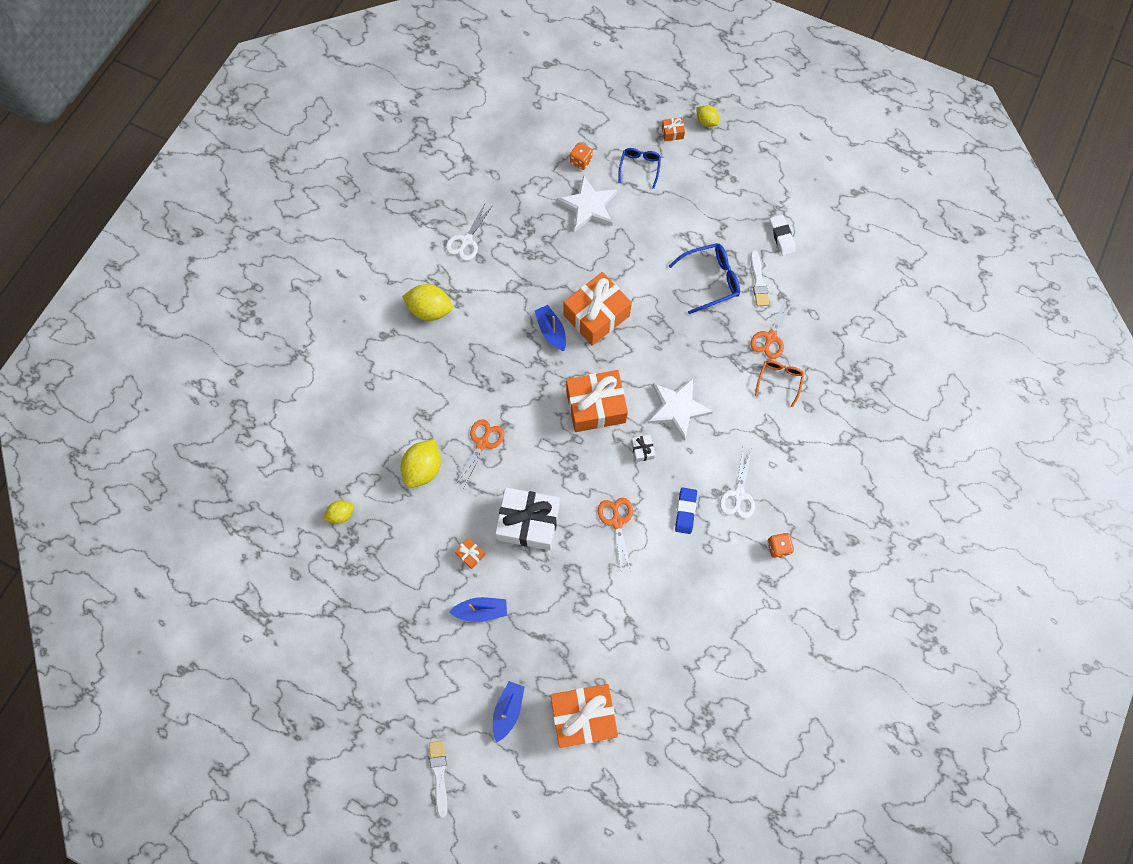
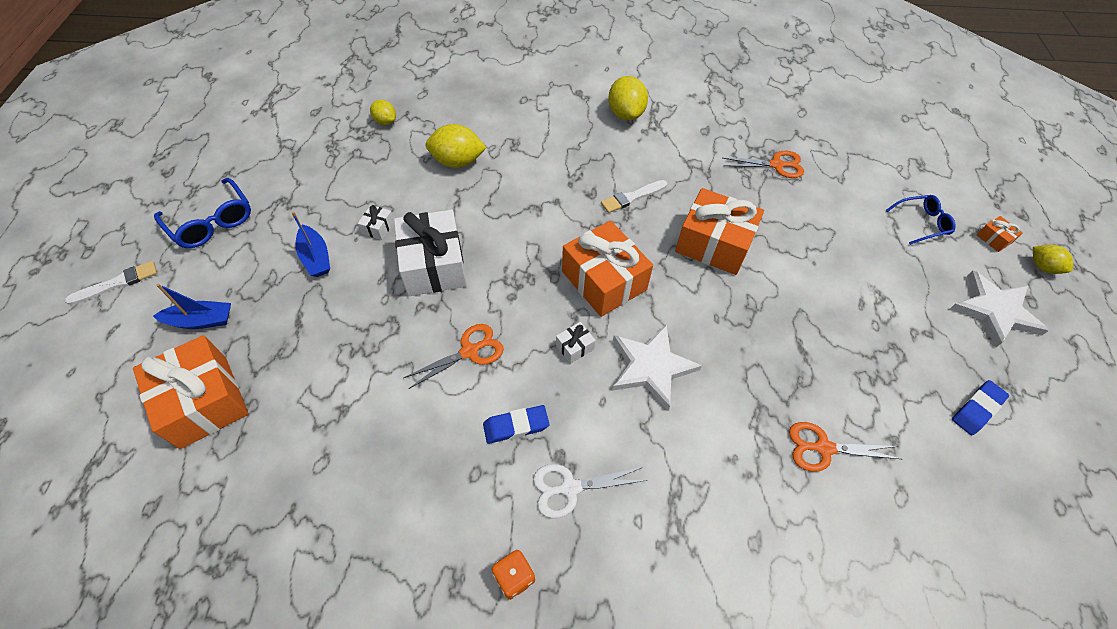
camera: 65 degrees right, 15 degrees down
(466, 240) = (716, 115): white scissors -> none
(470, 554) = (378, 227): orange gift -> white gift
(482, 443) = (507, 197): orange scissors -> orange scissors (776, 165)
(551, 331) = (667, 211): blue boat -> none
(581, 161) = (879, 171): orange dice -> none
(588, 206) = (835, 194): white star -> white star (994, 311)
(706, 122) = (1042, 267): yellow lemon -> yellow lemon turned 60 degrees counterclockwise
(710, 280) = (846, 344): blue glasses -> blue glasses (212, 222)
(758, 281) = (890, 402): white brush -> white brush (632, 197)
(779, 380) = (768, 484): orange glasses -> none
(781, 236) = (977, 409): white eraser -> blue eraser

